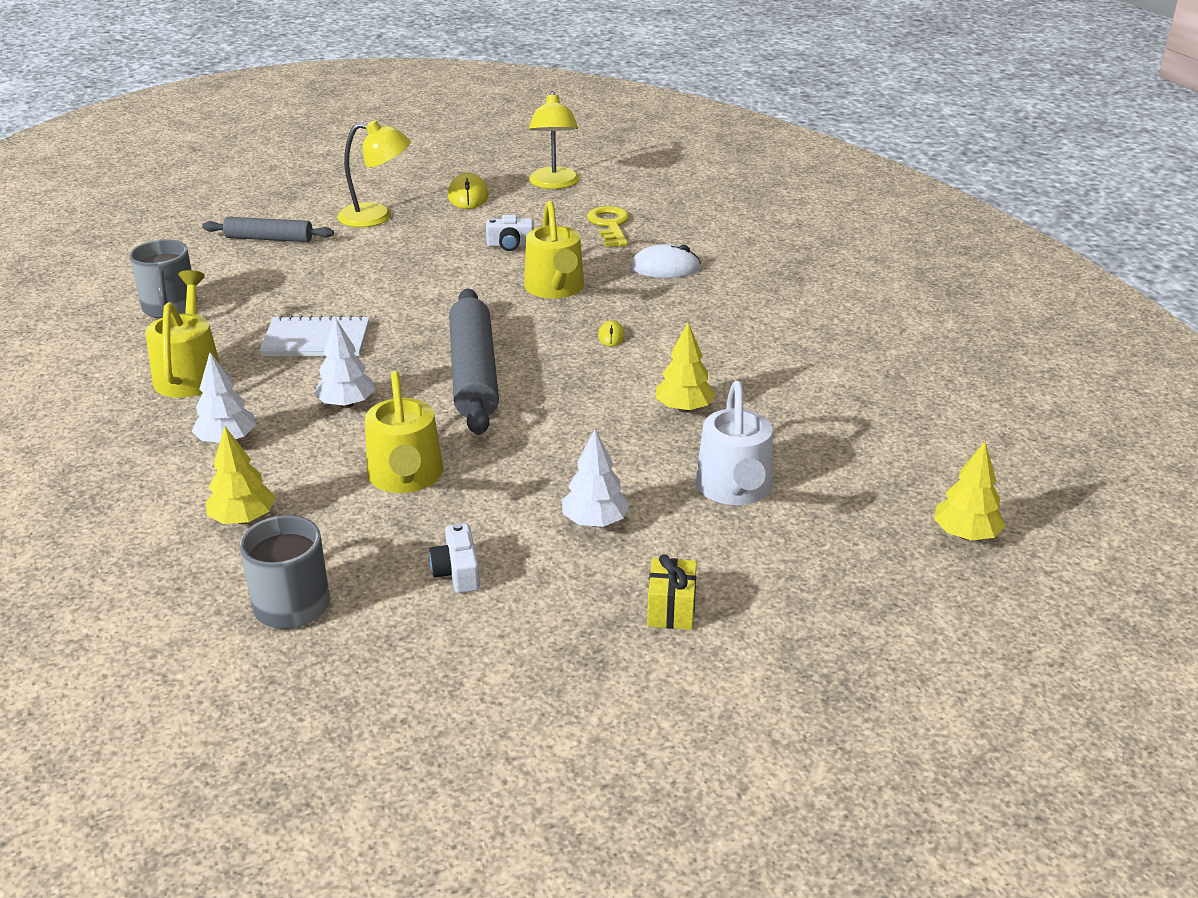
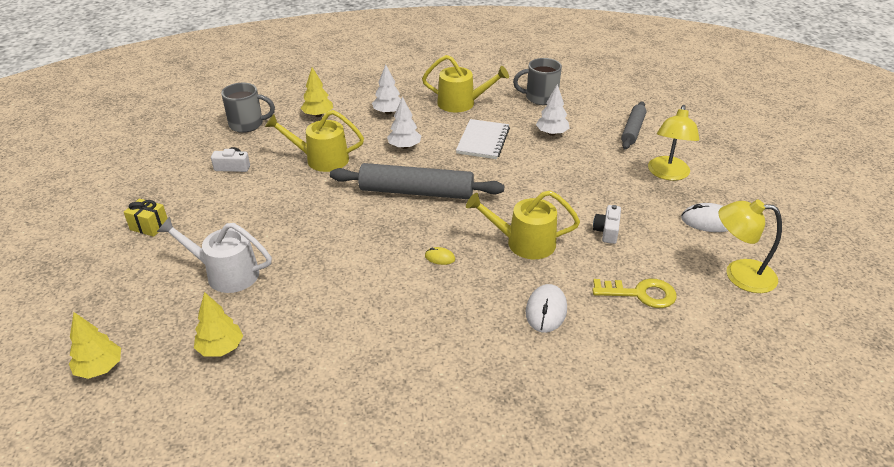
camera: 105 degrees right, 5 degrees up
(468, 196) = (708, 221): yellow mouse -> white mouse
(595, 522) = (237, 214): white tree -> white tree (551, 133)
(684, 409) = (326, 272): yellow tree -> yellow tree (221, 348)

